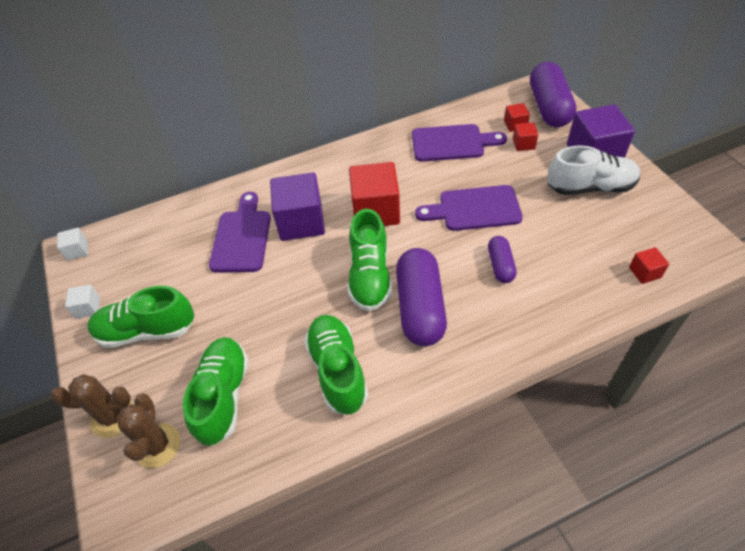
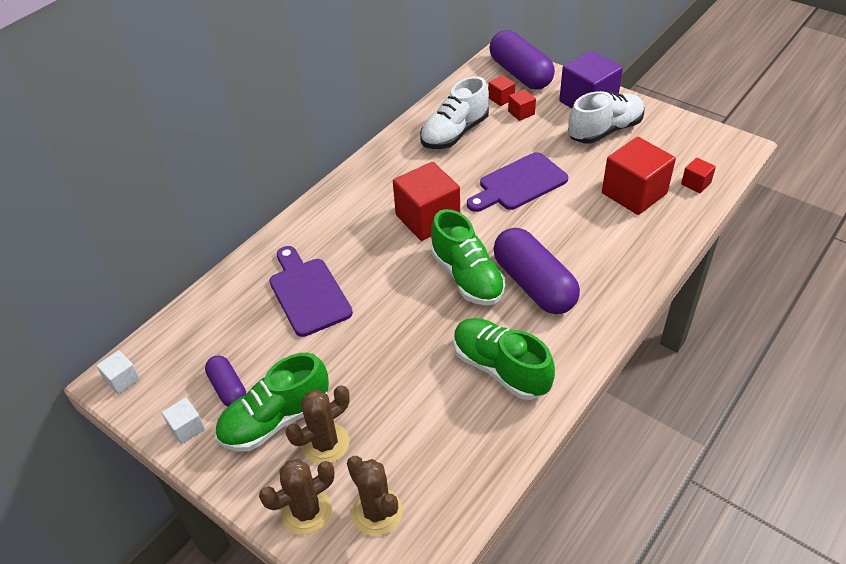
camera: 30 degrees left, 5 degrees down
(164, 368) = (325, 443): none -> brown cactus
(223, 396) = (408, 439): green shoe -> none
(301, 222) = (360, 256): purple cube -> none
(452, 143) = (454, 133): purple cutting board -> white shoe
(500, 265) = (577, 222): purple capsule -> purple capsule (228, 388)
(574, 258) = (634, 193): none -> red cube

